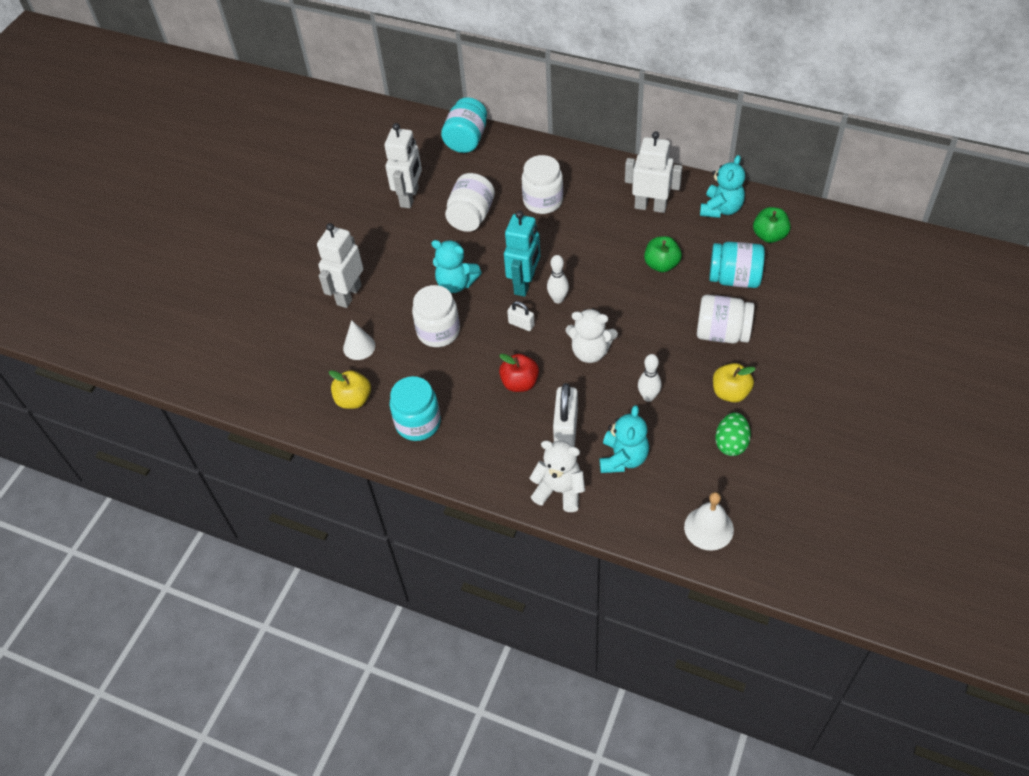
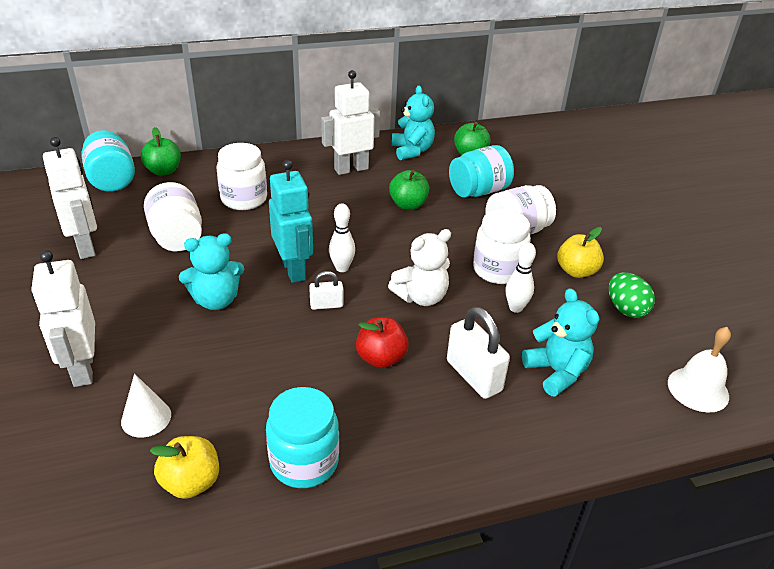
camera: 45 degrees left, 15 degrees down
(438, 332) = (238, 354): white jar -> white jar (498, 270)
(508, 146) = (163, 171): none -> green apple
(559, 490) = (534, 439): white teddy bear -> none

